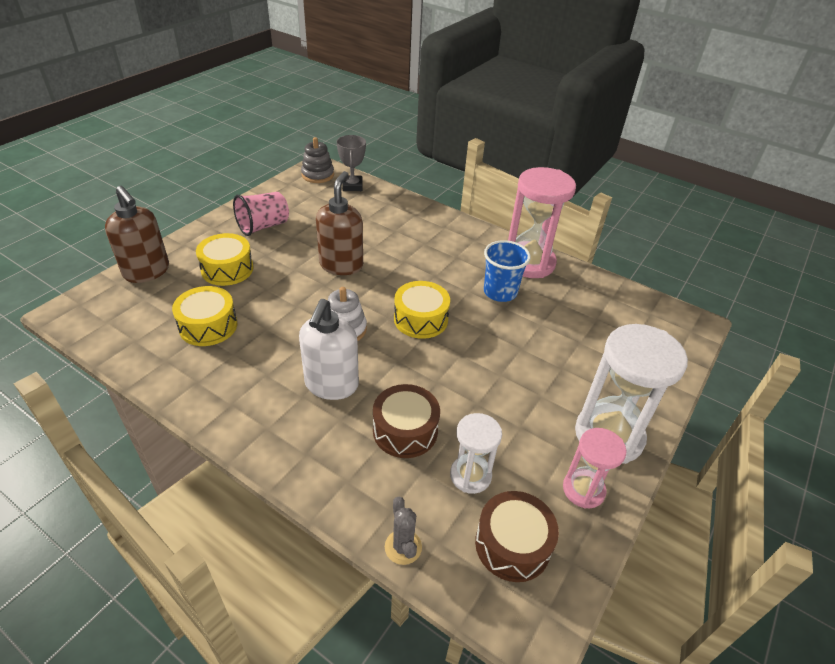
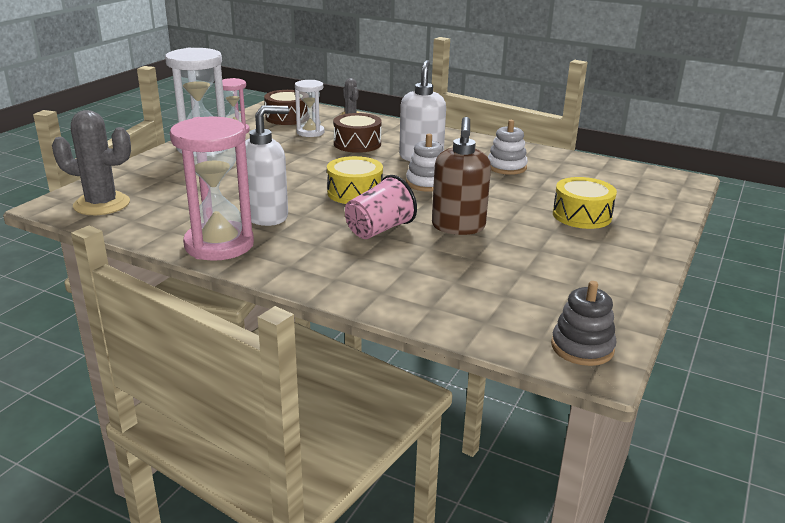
camera: 175 degrees right, 15 degrees down
(147, 272) = (661, 208): brown soap dispenser -> none
(208, 326) = (551, 179): yellow drum -> none
(240, 353) = (506, 167): none -> white stacking toy
(263, 226) = (588, 259): pink cup -> pink cup (379, 230)
(352, 186) = (505, 331): grey trophy -> none
(500, 292) = (266, 216): blue cup -> white soap dispenser
(652, 321) = (101, 204): none -> grey cactus

